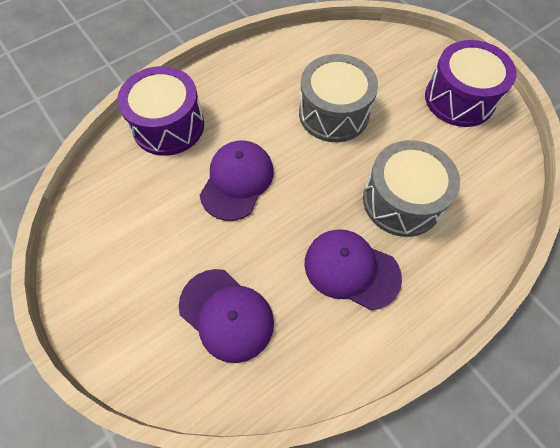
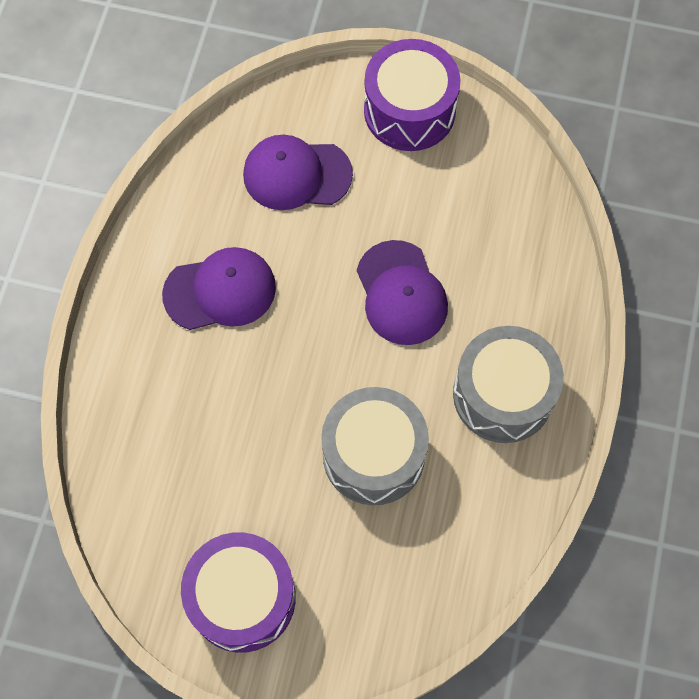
camera: 140 degrees right, 5 degrees up
(168, 126) = (533, 297): purple drum -> purple drum (409, 110)
(402, 201) = (220, 399): grey drum -> grey drum (503, 394)

